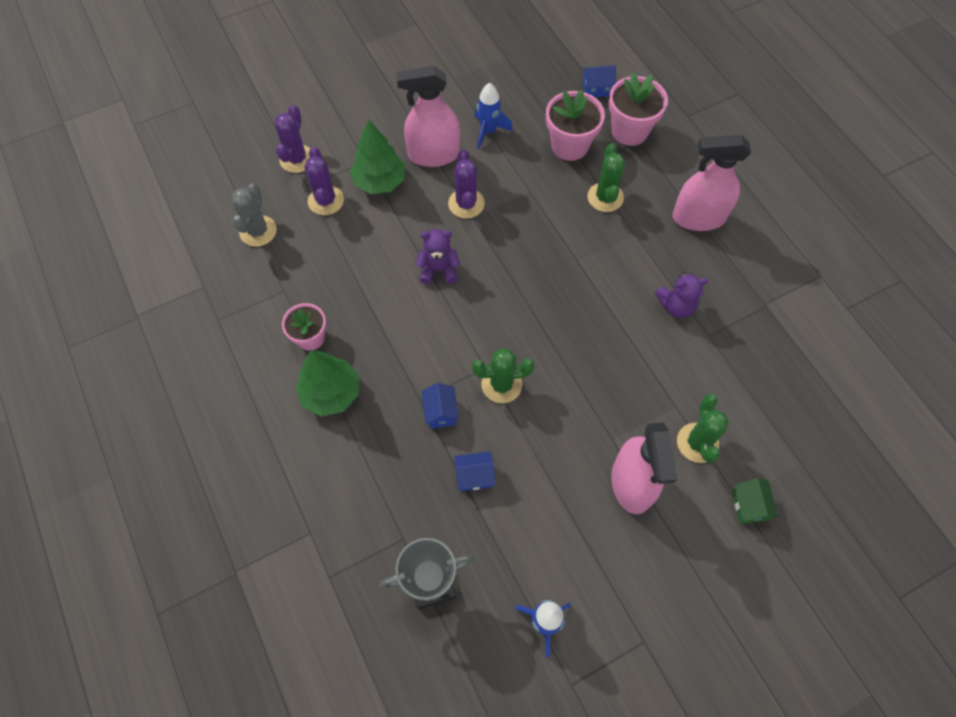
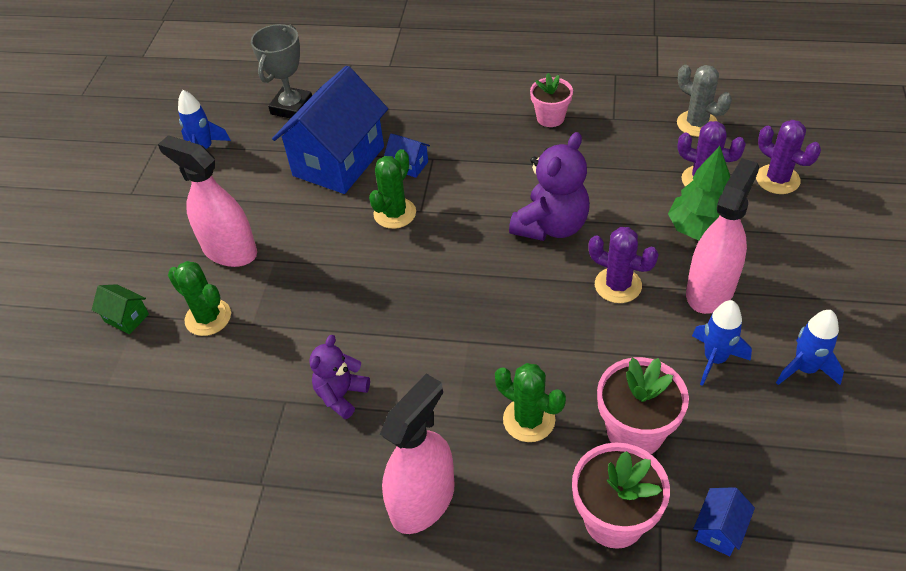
camera: 130 degrees right, 15 degrees down
(331, 393) = (487, 112): green tree -> none
(438, 269) = (551, 226): purple teddy bear -> purple teddy bear, size x1.62
(463, 91) = (804, 369): none -> blue rocket
(474, 476) = (338, 161): blue house -> blue house, size x2.49

